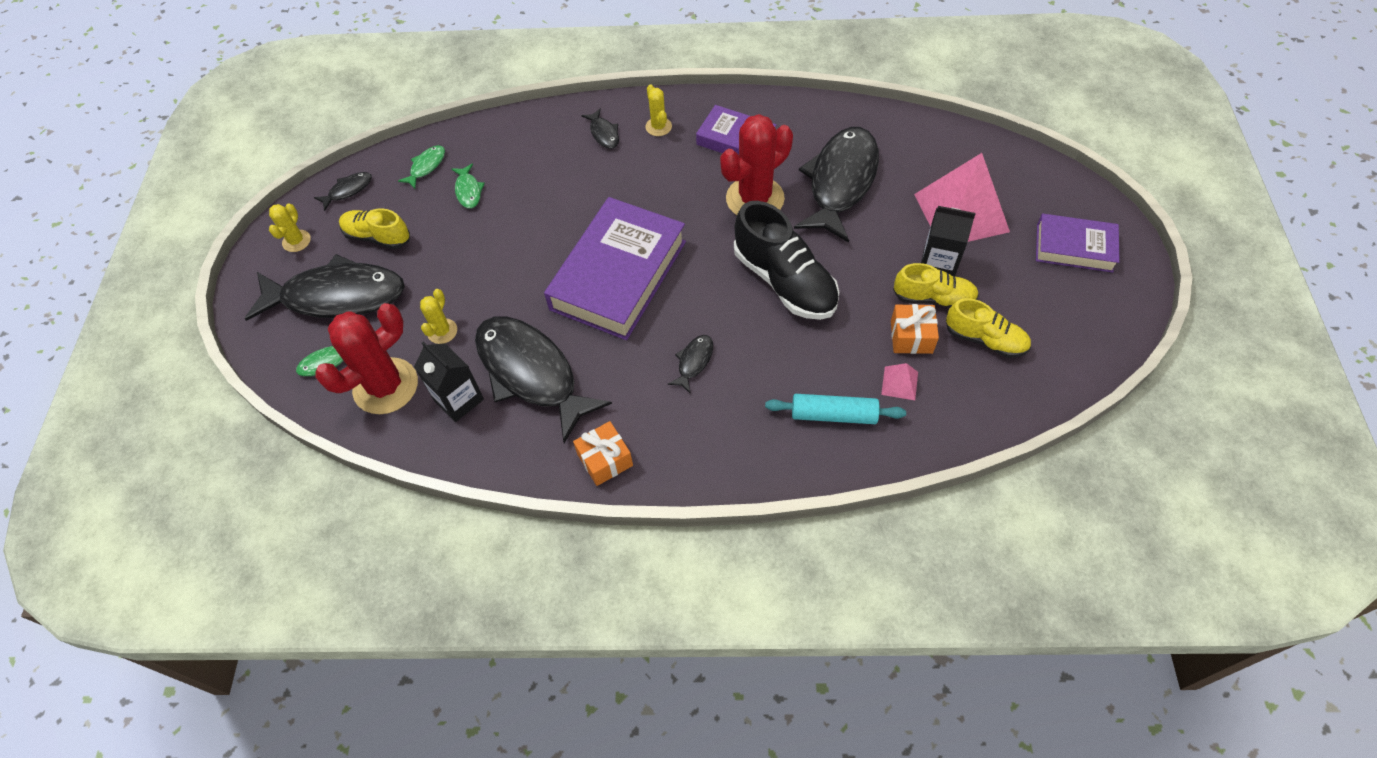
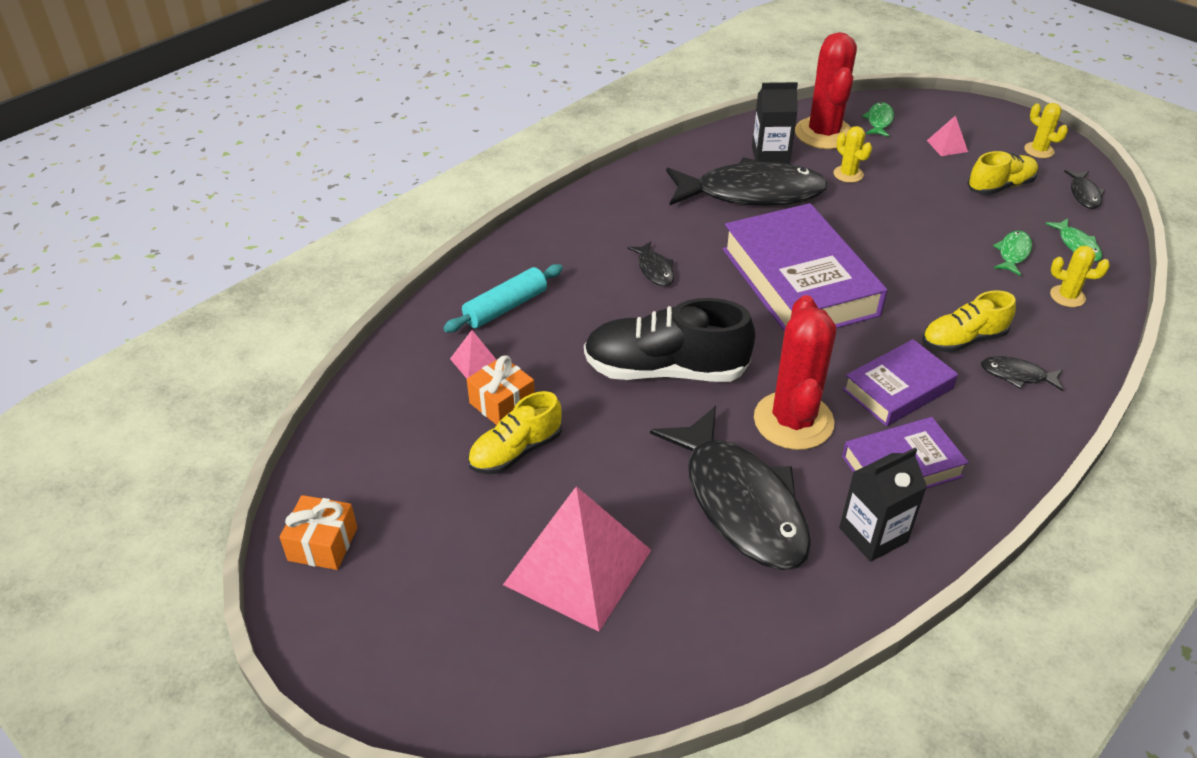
camera: 130 degrees right, 15 degrees down
(337, 296) = (947, 146): black fish -> pink pyramid
(468, 191) = (1013, 253): green fish -> green fish turned 90 degrees clockwise
(605, 460) = (631, 188): orange gift -> orange gift (323, 544)
(658, 127) = (988, 421): yellow cactus -> yellow cactus (1067, 296)
(938, 264) = (544, 488): black carton -> black carton (873, 535)
(985, 339) = (431, 448): yellow shoe -> yellow shoe (963, 340)
(1074, 247) = (412, 621): purple book -> purple book (898, 389)

